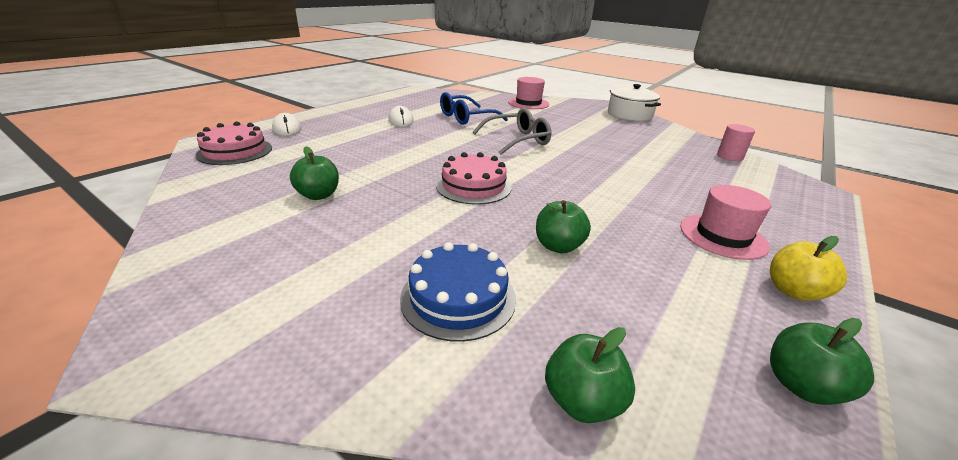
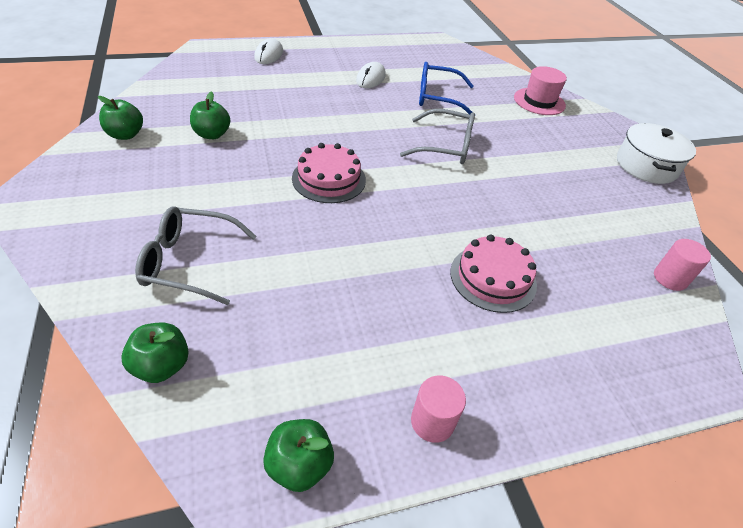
camera: 35 degrees right, 15 degrees up
(235, 151) = (208, 67): pink cake -> pink cake (493, 278)
(458, 297) = (189, 262): blue cake -> grey glasses
(558, 246) = (309, 267): green apple -> green apple (125, 135)
(723, 236) = (467, 344): pink hat -> none
(793, 291) = (432, 421): yellow apple -> pink cylinder

